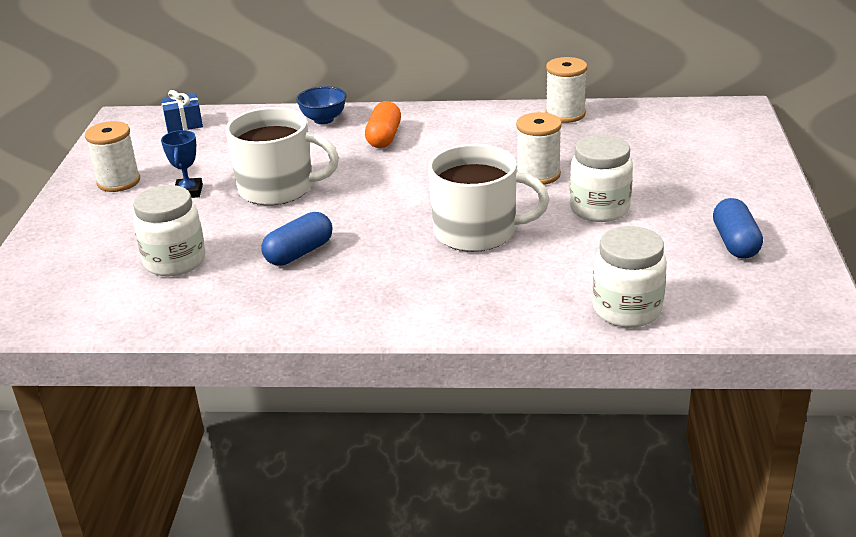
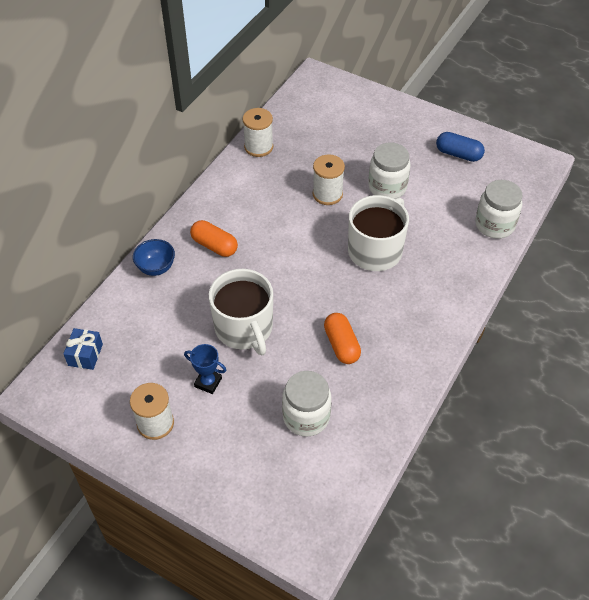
camera: 65 degrees left, 20 degrees up
(278, 188) = (244, 328): white mug -> white mug turned 120 degrees clockwise
(299, 253) = (341, 345): blue capsule -> orange capsule

